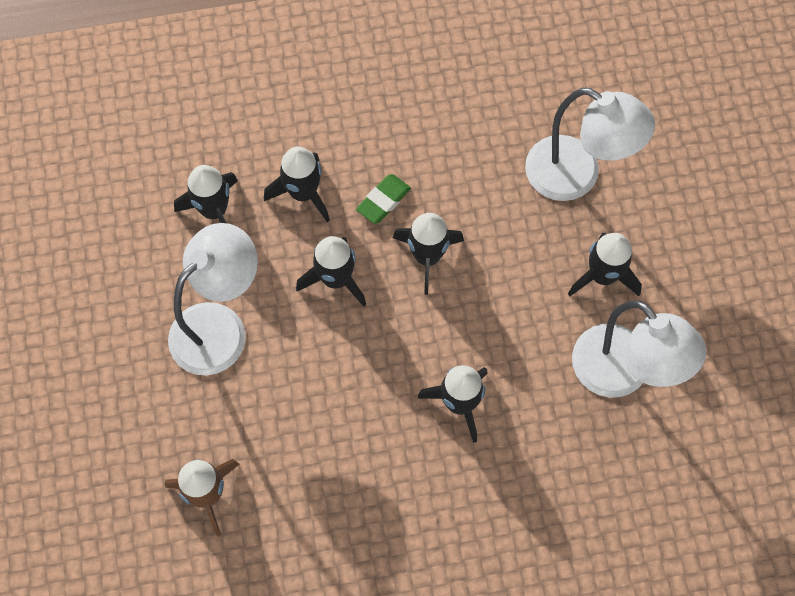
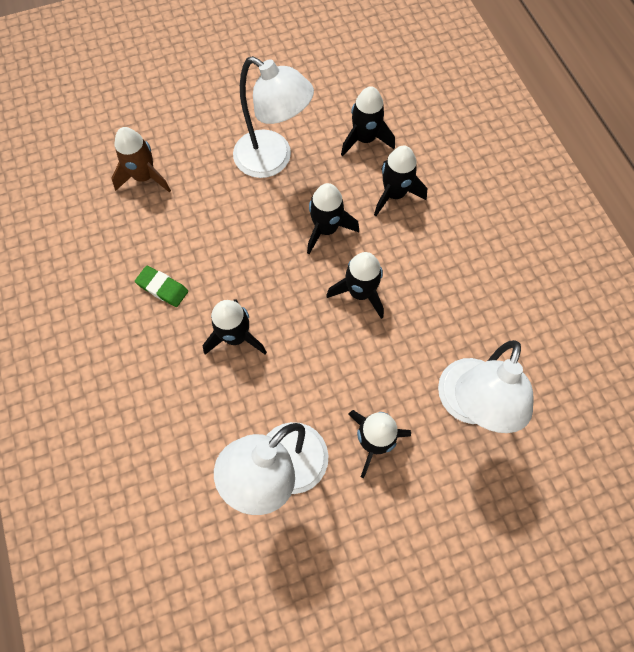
camera: 80 degrees right, 0 degrees up
(383, 201) = (402, 252): green eraser -> green eraser (162, 288)

